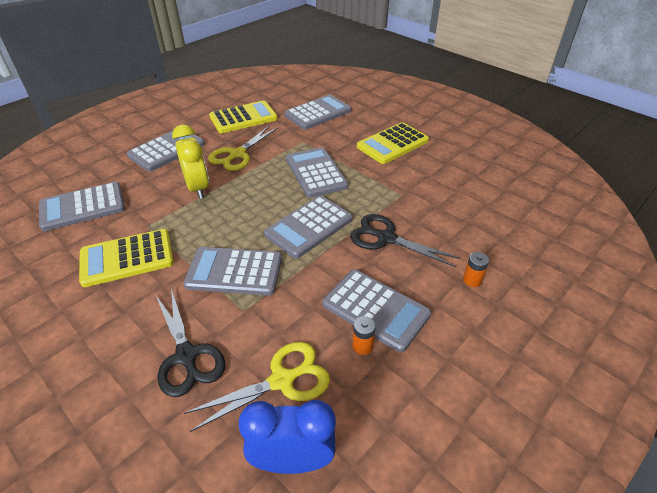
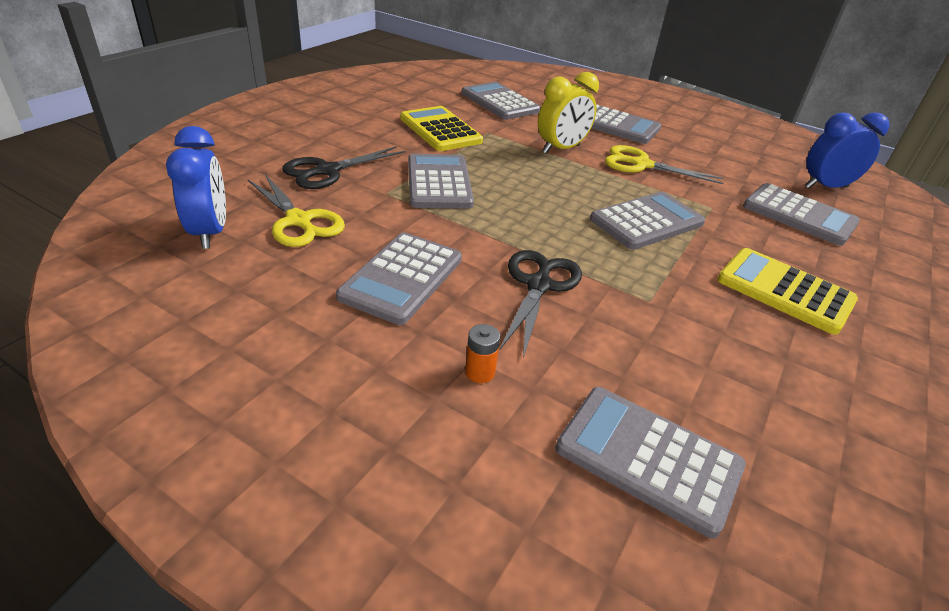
camera: 75 degrees right, 5 degrees down
(243, 118) = (724, 161): yellow calculator -> none
(288, 93) = (826, 187): none -> blue clock
(309, 227) = (532, 222): grey calculator -> grey calculator (648, 458)
(362, 346) = (344, 269): orange battery -> none

